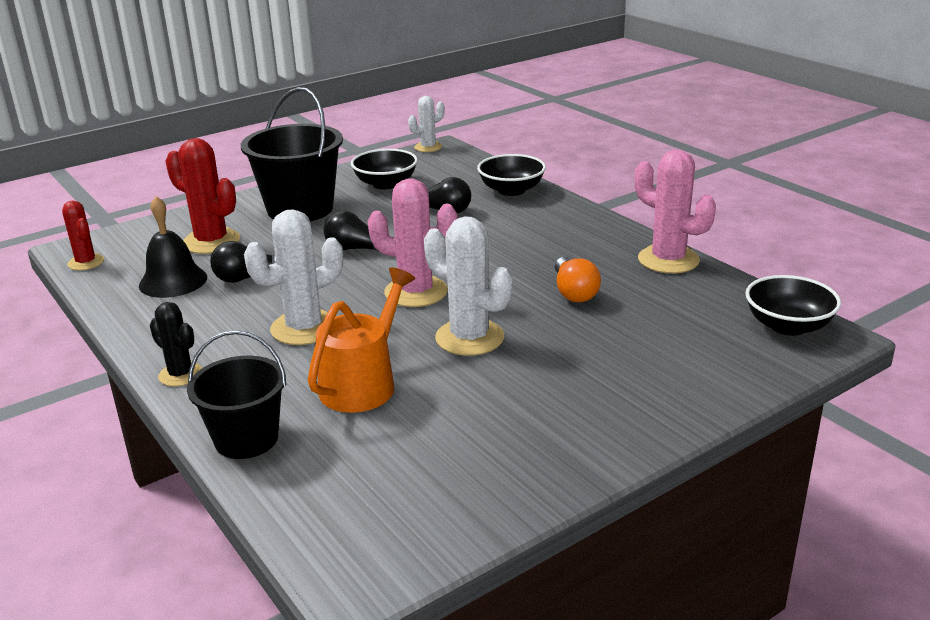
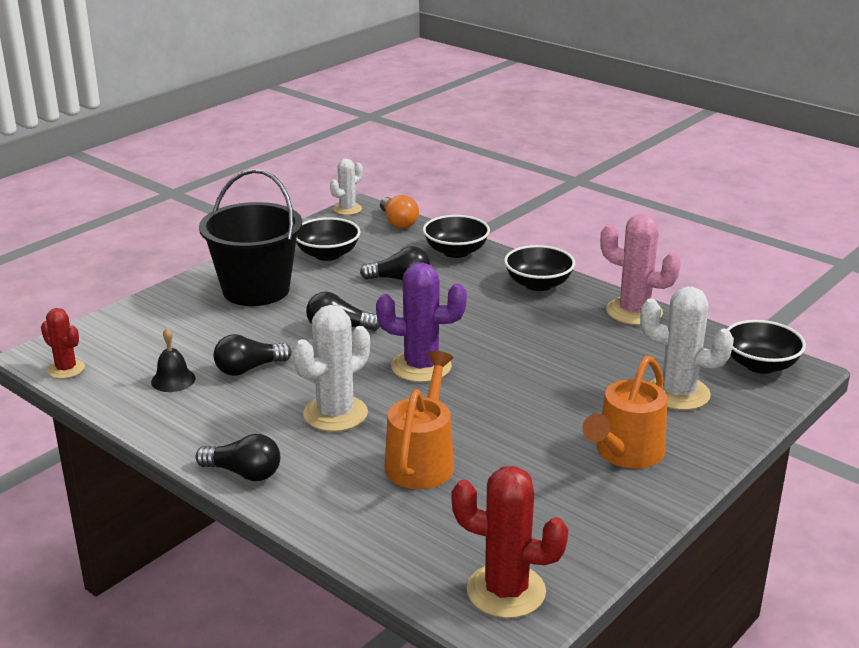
camera: 15 degrees left, 0 degrees up
(173, 281) = (173, 380): black bell -> black bell, size x0.65
(180, 374) = (244, 473): black cactus -> black light bulb
(211, 242) = (185, 334): red cactus -> red cactus (506, 591)
(246, 439) = (345, 525): black bucket -> none
(416, 292) = (421, 366): pink cactus -> purple cactus
(469, 338) = (494, 406): white cactus -> white cactus (678, 393)
(574, 292) = (565, 352): orange light bulb -> orange light bulb (398, 222)
(579, 226) = (538, 284): none -> black bowl
(586, 402) = (625, 454): none -> orange watering can

